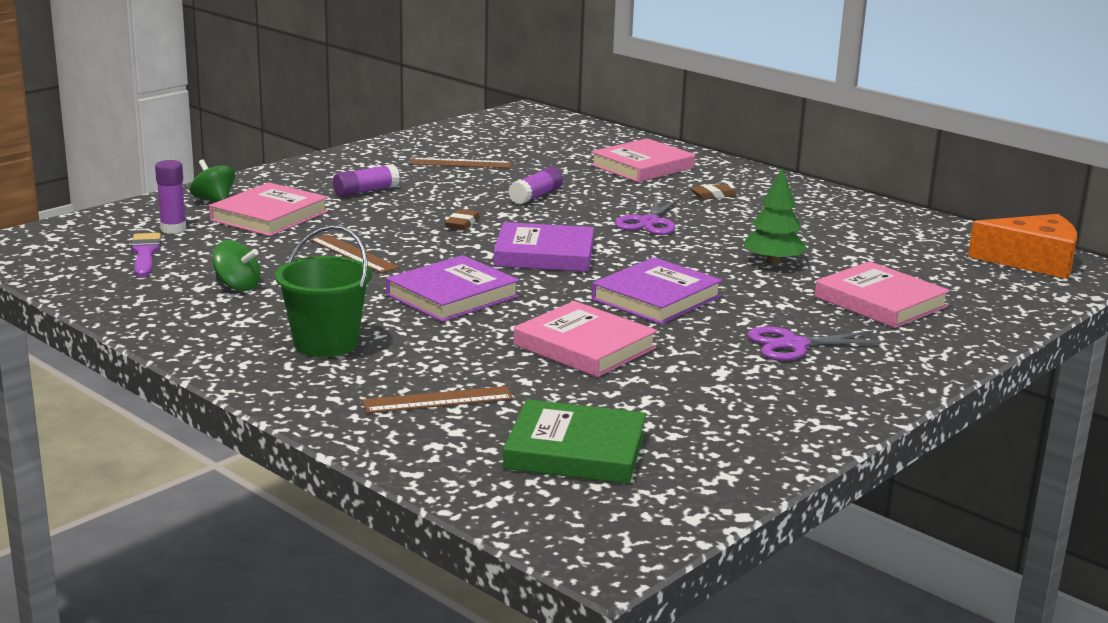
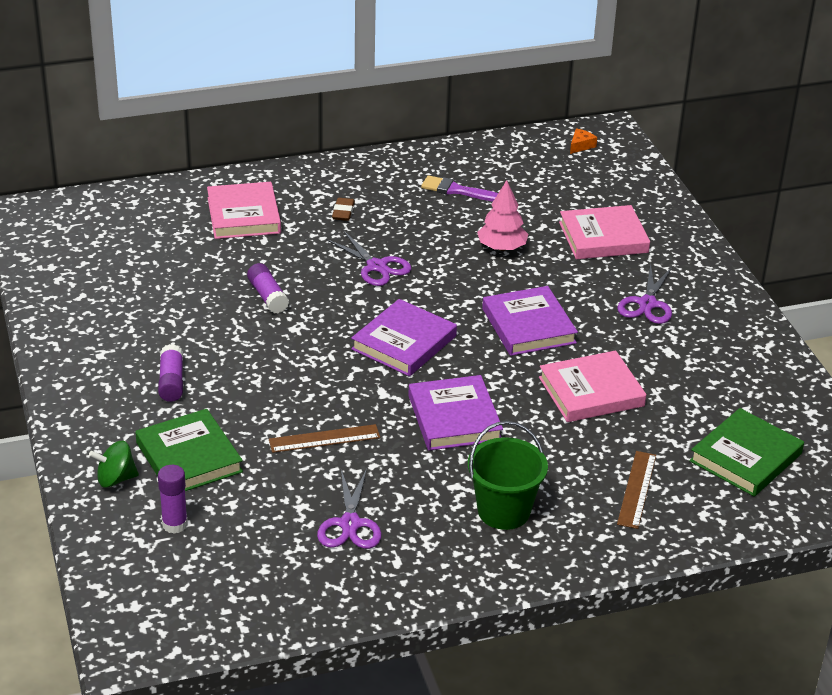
camera: 60 degrees left, 15 degrees up
(145, 254) = (227, 558): purple brush -> purple brush (457, 190)
(237, 286) = (350, 524): green spinning top -> purple scissors
(269, 216) = (189, 457): pink book -> green book
(460, 163) = (144, 304): brown ruler -> none
(462, 223) = (300, 358): brown eraser -> none
(773, 262) = (501, 247): green tree -> pink tree
(1033, 261) = (581, 145): orange cheese -> orange cheese, size x0.41

